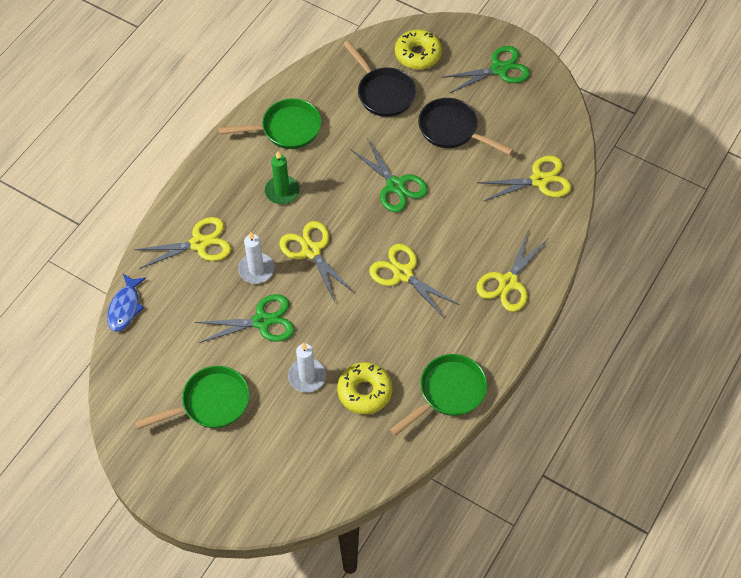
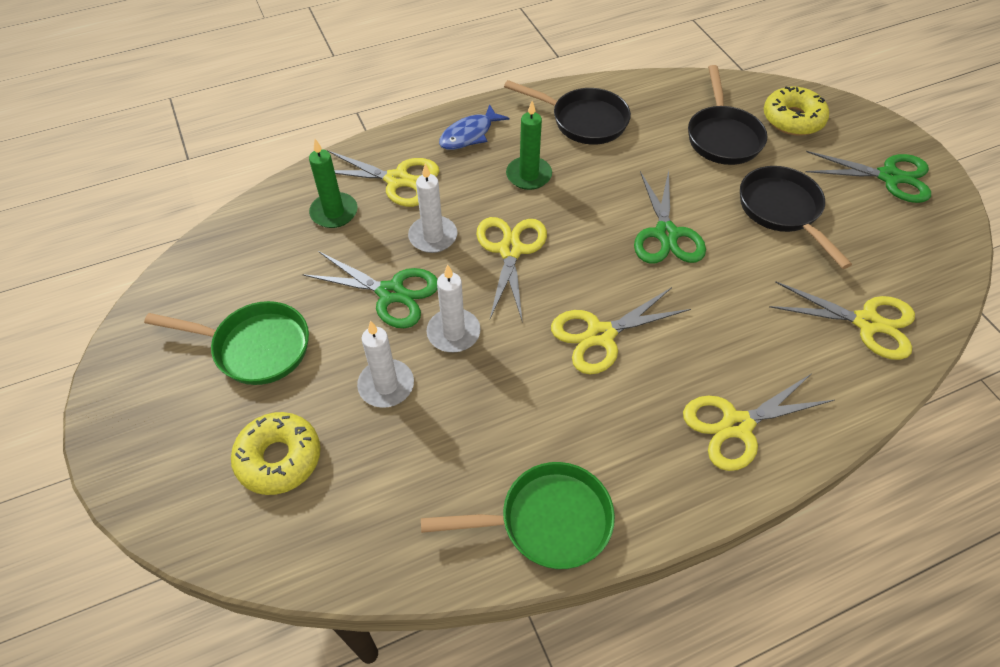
camera: 35 degrees right, 5 degrees down
(125, 307) = (268, 199): blue fish -> blue fish (469, 135)
(178, 290) = (334, 212): none -> green candle
(286, 129) = (583, 120): green pan -> black pan
(319, 323) = (453, 333): none -> white candle
(364, 391) = (439, 448): yellow donut -> yellow donut (279, 458)
(403, 274) = (600, 335): yellow scissors -> yellow scissors turned 105 degrees counterclockwise

